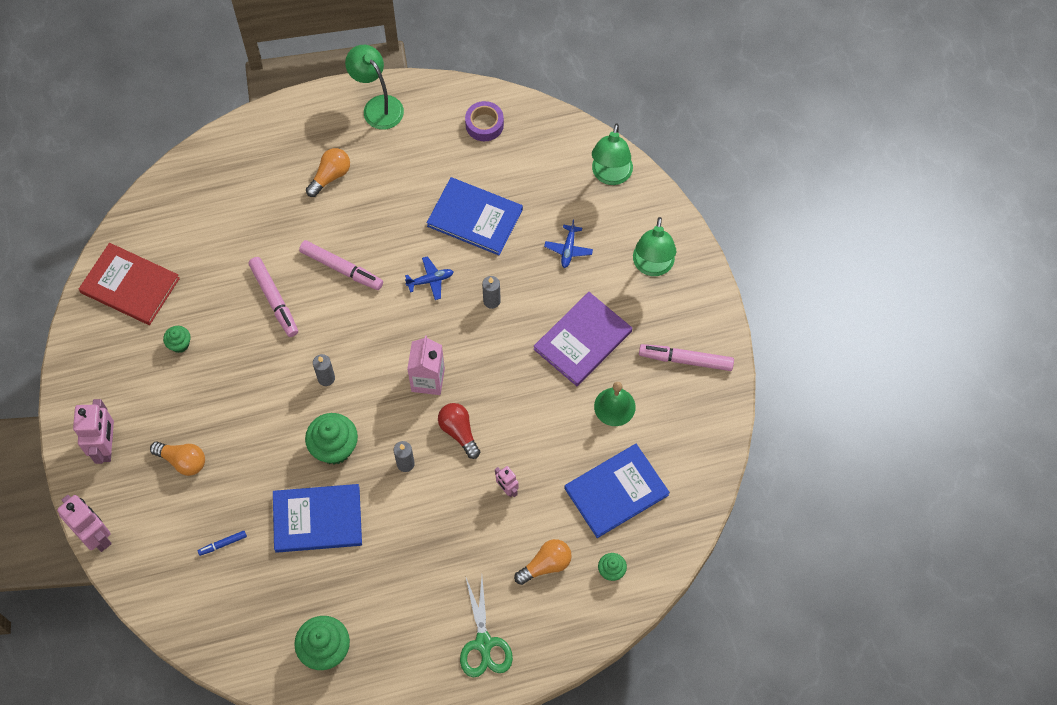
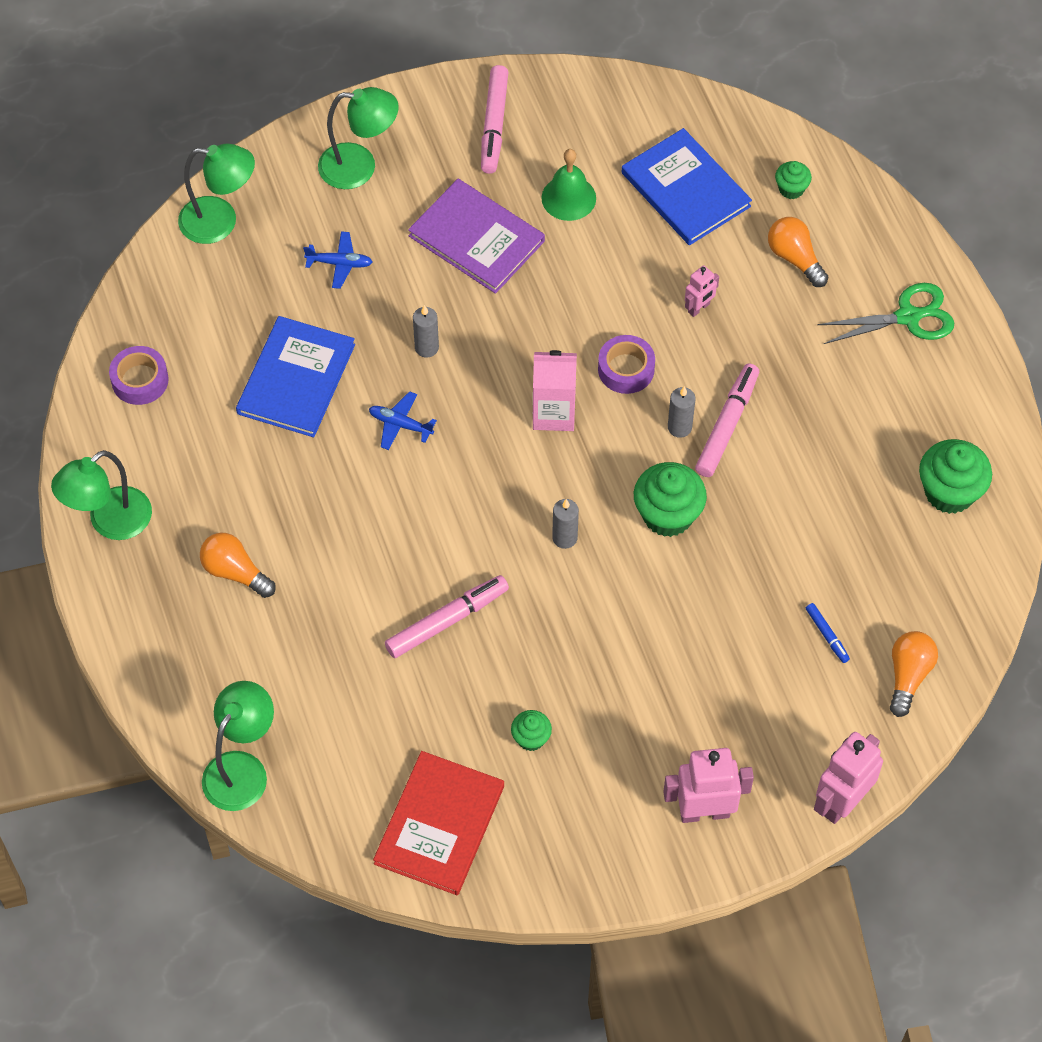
camera: 95 degrees left, 5 degrees down
(183, 461) = (713, 705): orange light bulb -> orange light bulb (908, 676)
(190, 176) = (242, 769): none -> green lamp
(317, 519) = (773, 523): blue book -> none
(341, 268) = (389, 539): pink marker -> pink marker (727, 425)
(430, 280) = (400, 424): blue plane -> blue plane turned 45 degrees counterclockwise
(459, 432) = (626, 369): red light bulb -> purple tape

